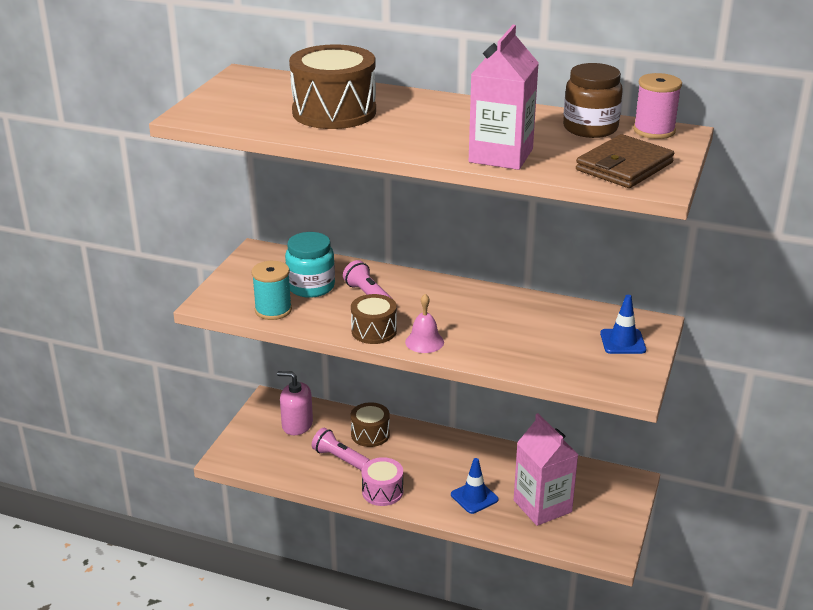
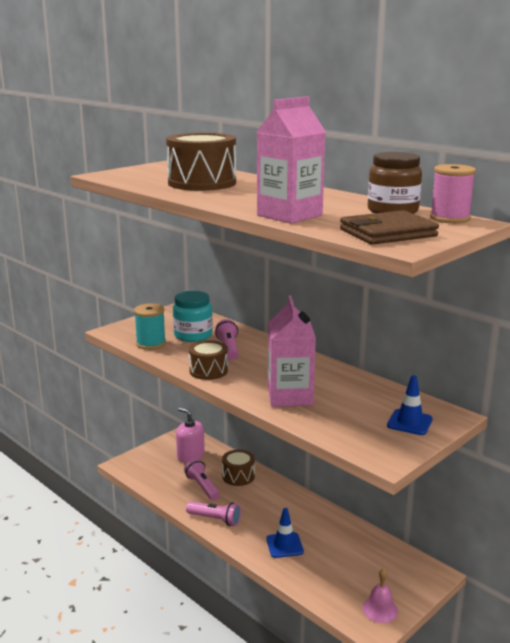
camera: 25 degrees right, 10 degrees down
(382, 491) = (215, 519): pink drum -> pink flashlight
(424, 342) = (239, 386): pink bell -> pink bell (380, 609)
(542, 506) = (337, 570): pink carton -> pink carton (290, 396)

